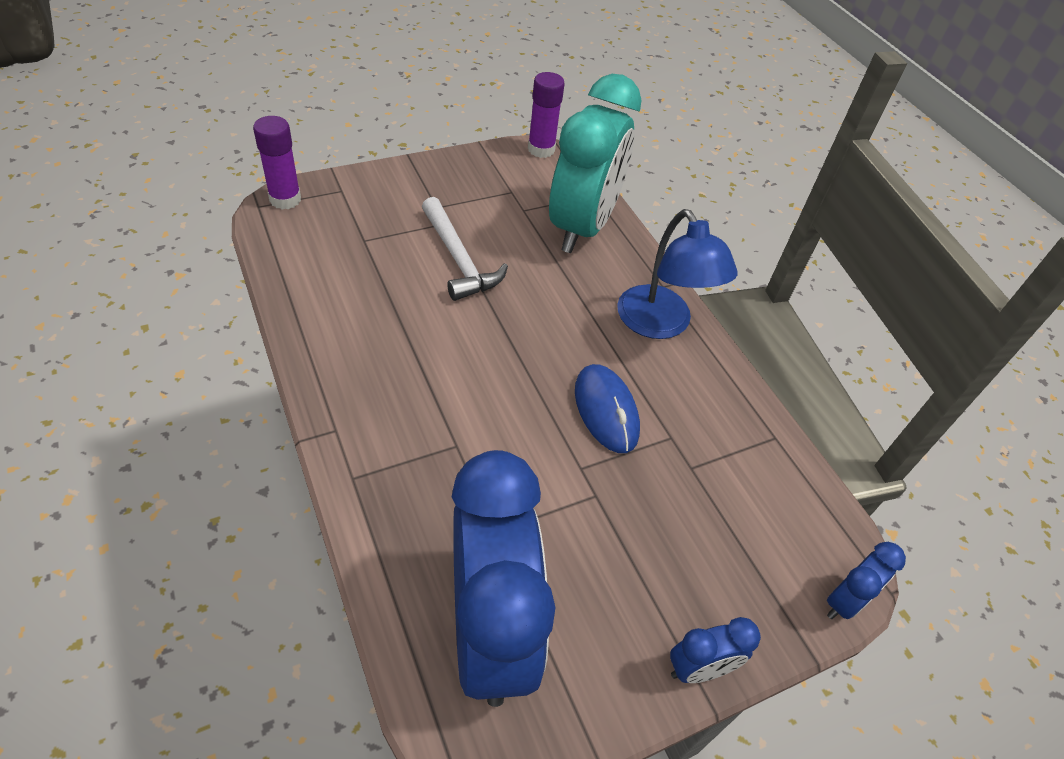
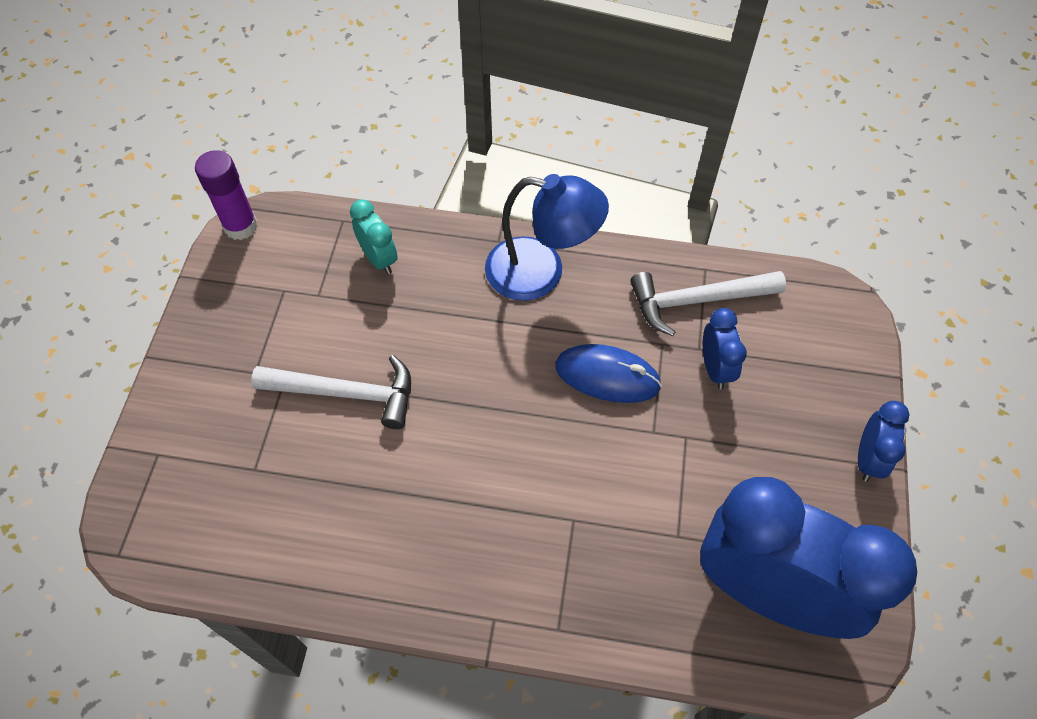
camera: 50 degrees left, 10 degrees up
(285, 199) = (128, 521): purple glue stick -> none
(582, 227) = (379, 259): turquoise clock -> turquoise clock, size x0.42
(737, 445) = (697, 301): none -> white hammer
(844, 601) = (863, 326): blue clock -> blue clock (715, 368)

